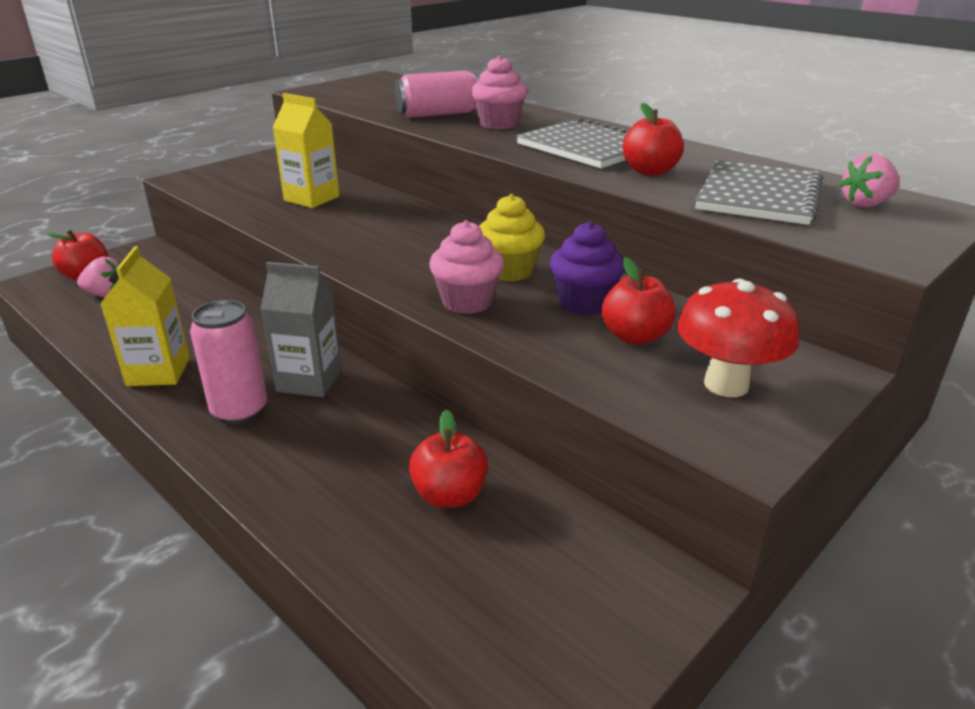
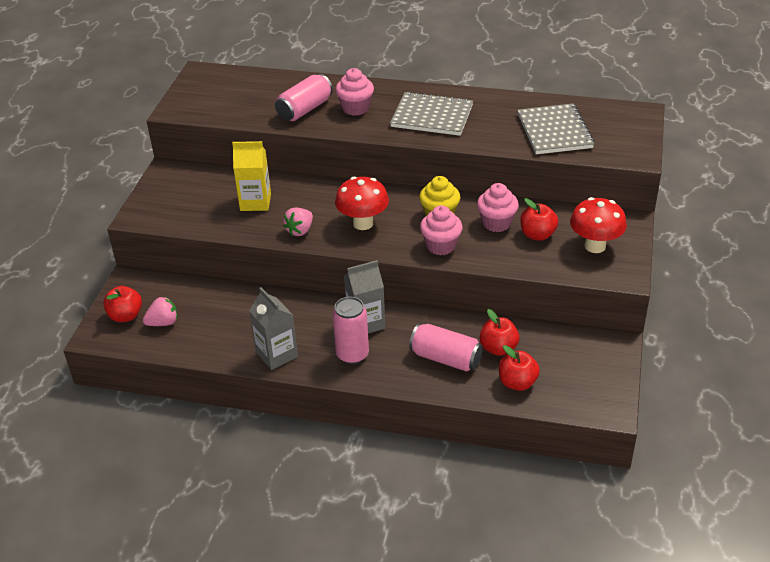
camera: 30 degrees left, 10 degrees up
(158, 372) = (277, 354): yellow carton -> grey carton
(353, 473) = (445, 358): none -> pink can
(399, 249) = (363, 223): none -> red mushroom
(584, 303) = (496, 223): purple cupcake -> pink cupcake
(650, 171) = (486, 128): red apple -> red apple (517, 383)
(866, 204) = (605, 120): pink strawberry -> pink strawberry (300, 230)

